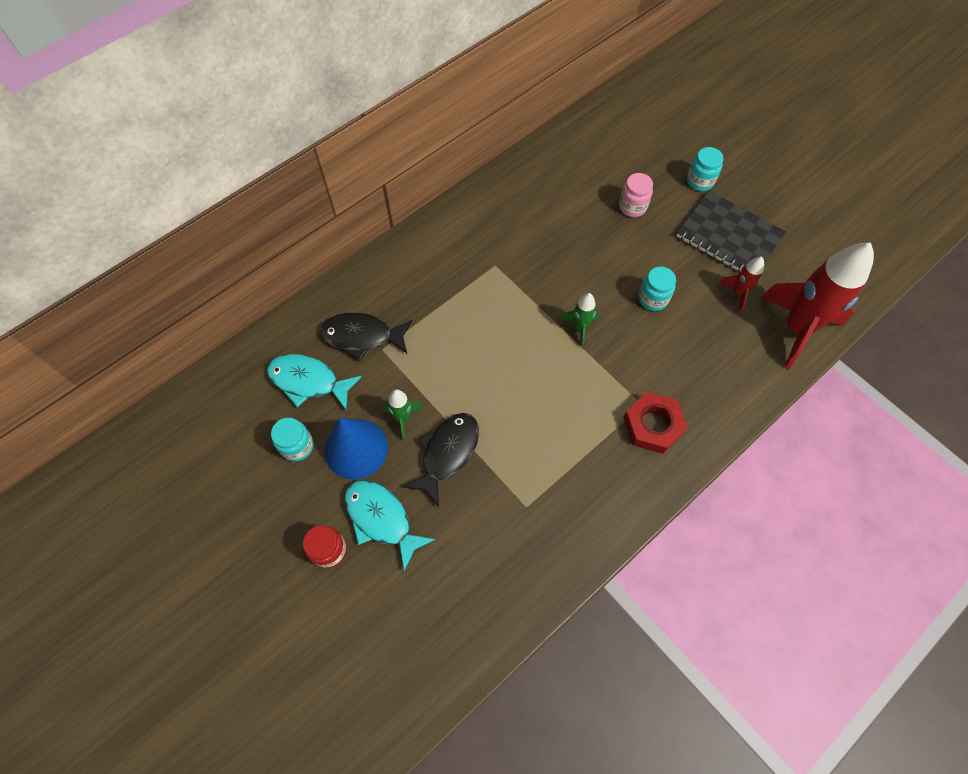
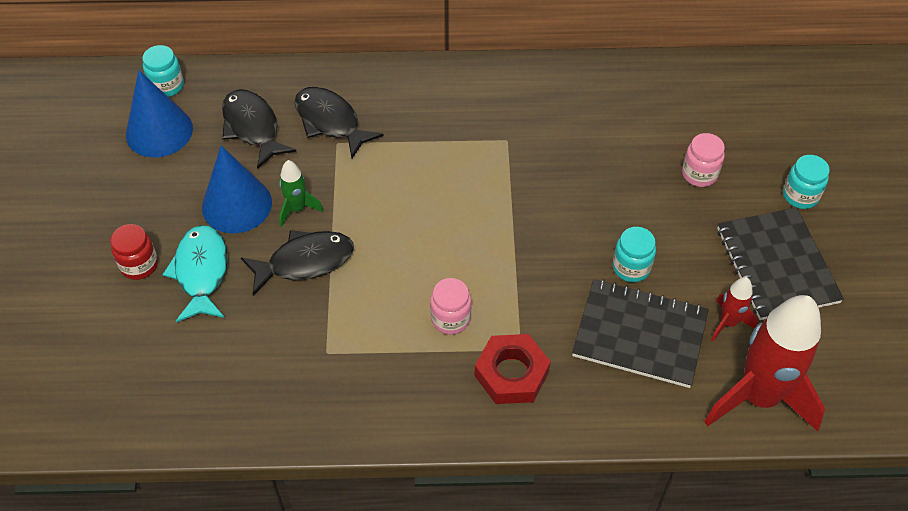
camera: 40 degrees right, 10 degrees down
(238, 436) = (159, 131): none -> blue cone
(297, 446) = (194, 170): turquoise jar -> turquoise jar (167, 86)
(308, 381) = (252, 127): turquoise fish -> black fish
(580, 328) = (531, 244): green rocket -> none
(581, 418) = (450, 319): none -> pink jar
(699, 340) = (639, 335): none -> black notebook

